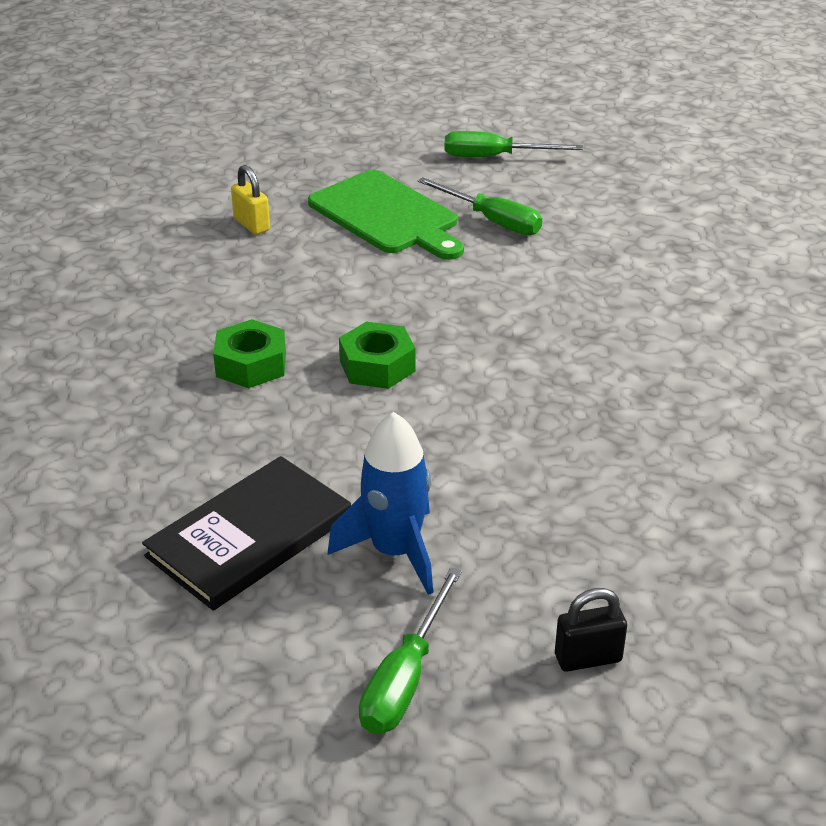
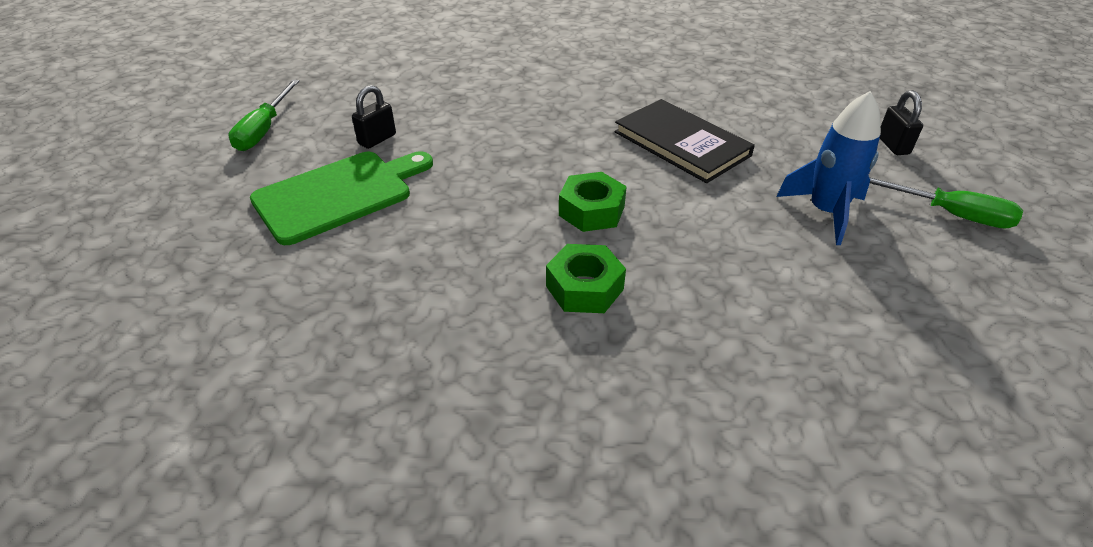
camera: 85 degrees left, 5 degrees up
(250, 536) = (834, 287): black book -> black book (681, 144)
(252, 225) = (310, 288): yellow padlock -> none
(492, 221) = (377, 139): green screwdriver -> black padlock

